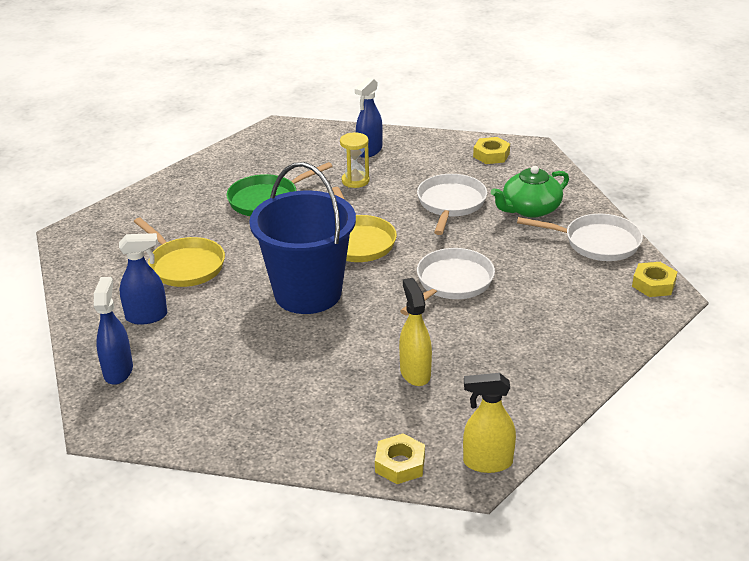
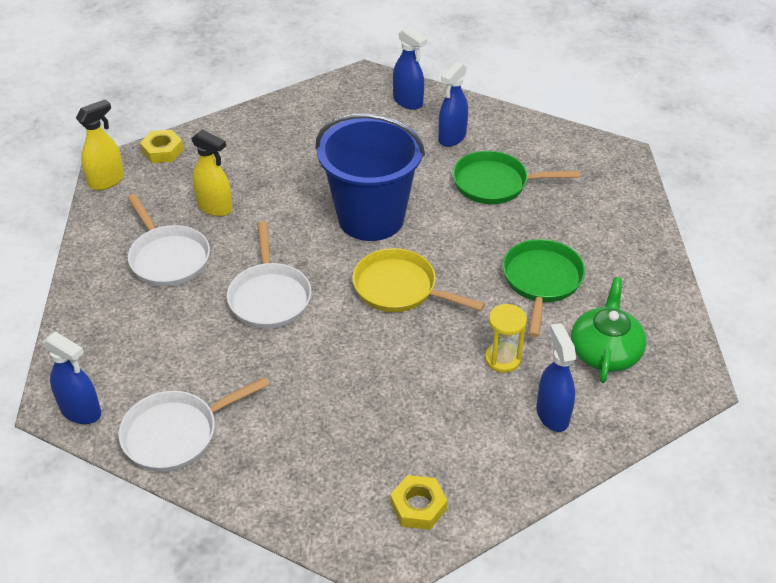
camera: 135 degrees right, 10 degrees up
(184, 265) = (495, 183): yellow pan -> green pan
(450, 204) = (373, 390): white pan -> white pan (168, 258)
(530, 209) = (286, 439): green teapot -> green teapot (605, 351)
(653, 284) = (81, 411): yellow nut -> blue spray bottle

